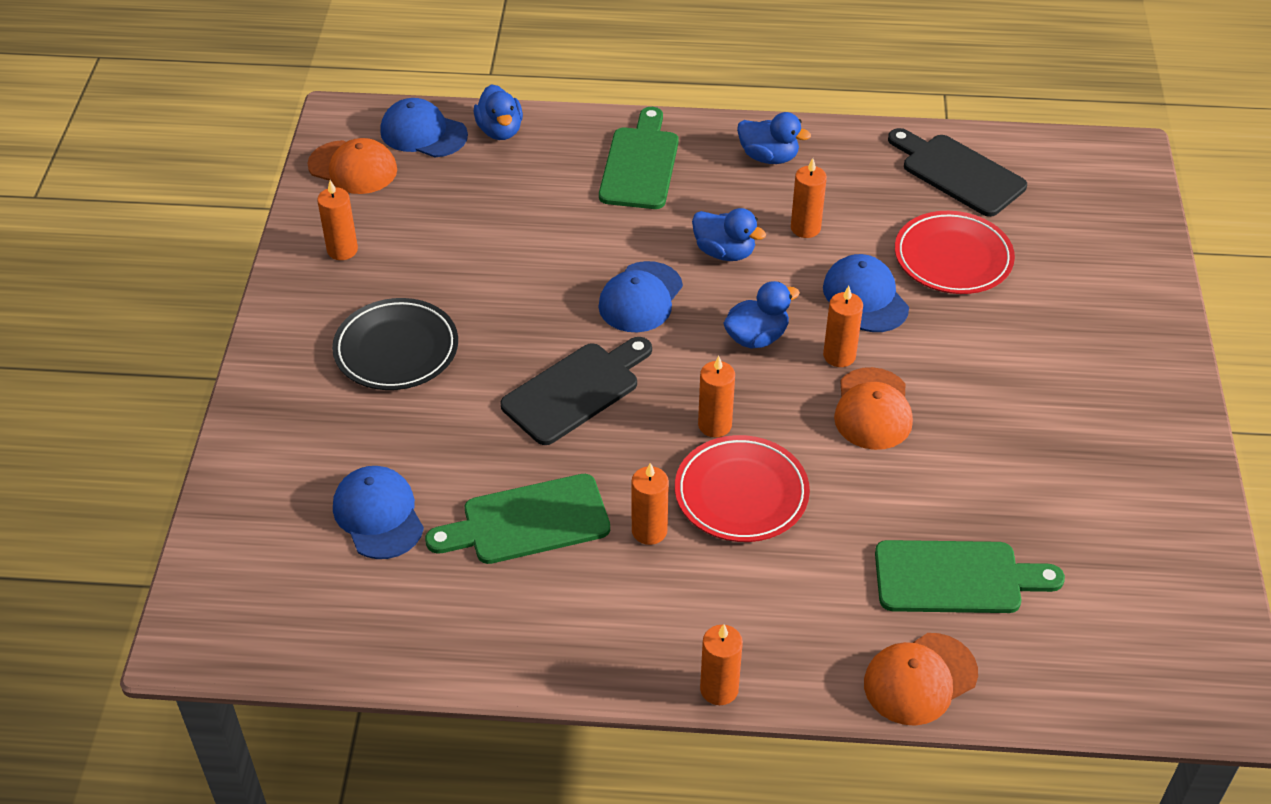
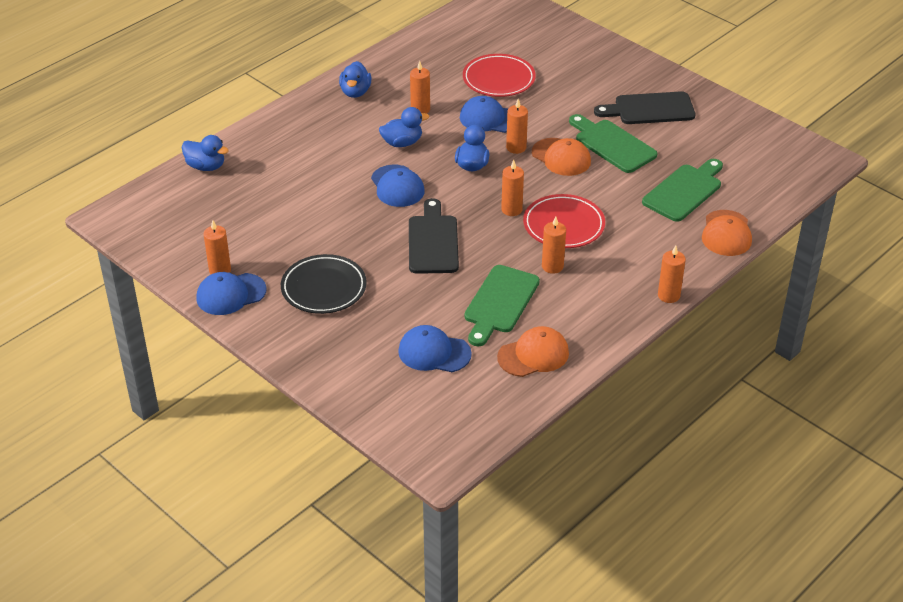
camera: 50 degrees left, 5 degrees down
(353, 168) = (157, 233): orange cap -> orange cap (533, 355)
(423, 133) = (167, 194): blue cap -> blue cap (231, 294)
(640, 164) = (301, 134): green cutting board -> green cutting board (612, 144)
(768, 157) = (355, 92): blue duck -> blue duck turned 120 degrees clockwise
(958, 173) = (447, 45): black cutting board -> black cutting board (650, 109)

